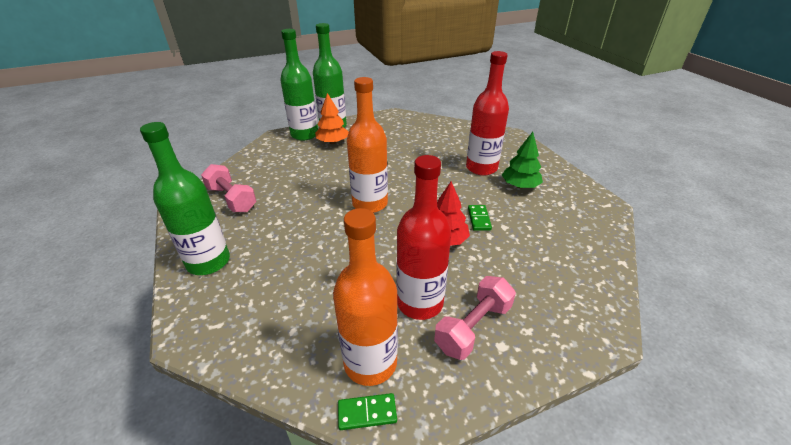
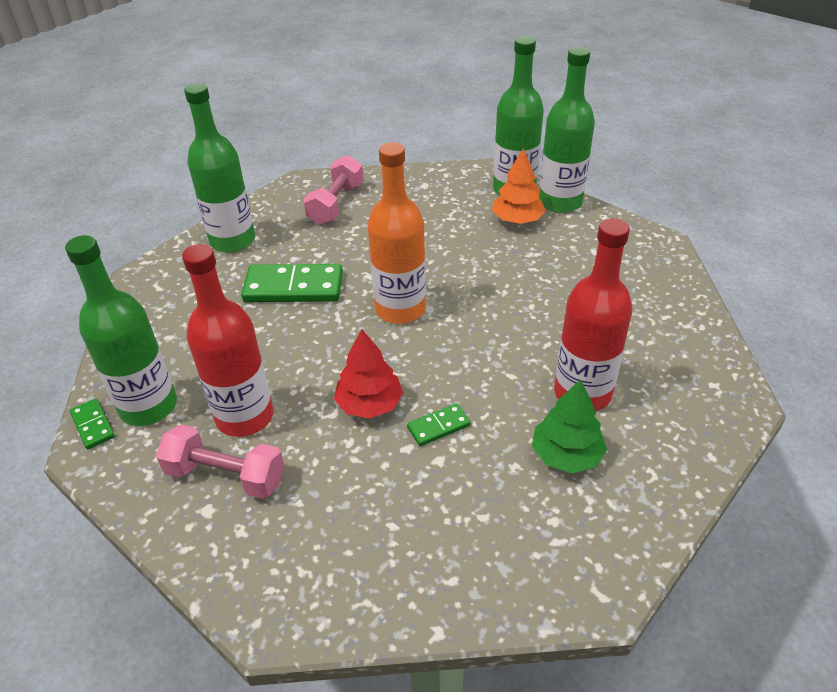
camera: 65 degrees right, 5 degrees up
(303, 243) = (293, 287): none -> green domino
(370, 363) = (148, 406): orange bottle -> green bottle

